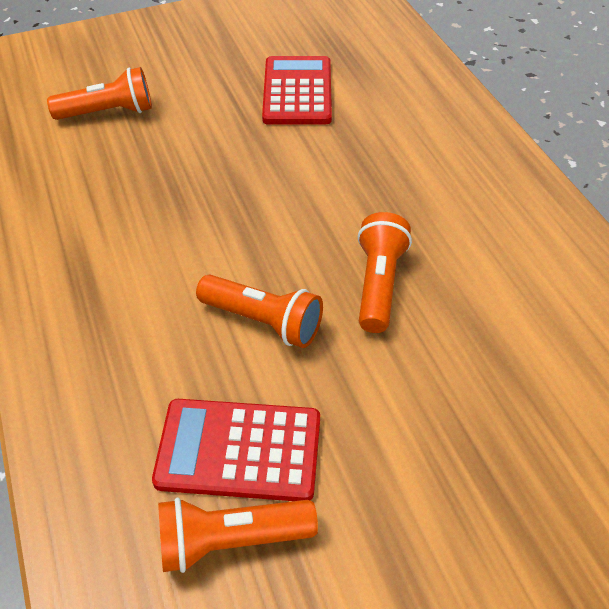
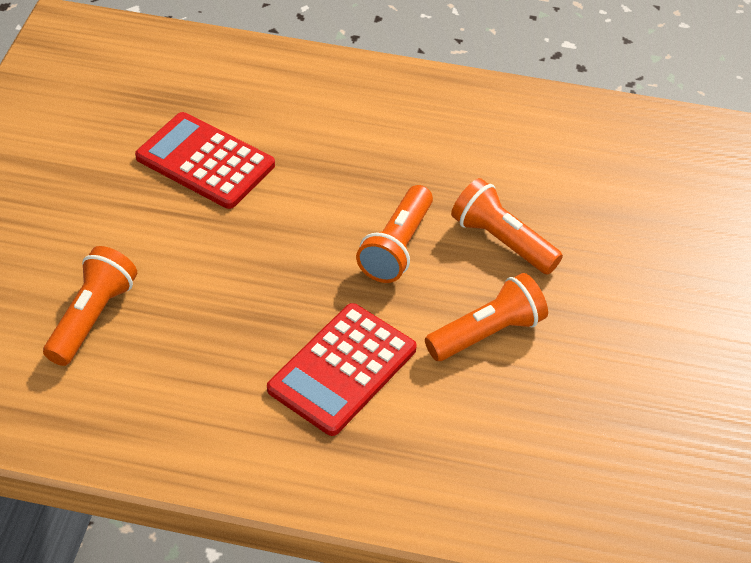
camera: 60 degrees left, 0 degrees up
(231, 540) = (683, 452): orange flashlight -> orange flashlight (397, 247)
(239, 450) = (607, 411): red calculator -> red calculator (342, 369)

